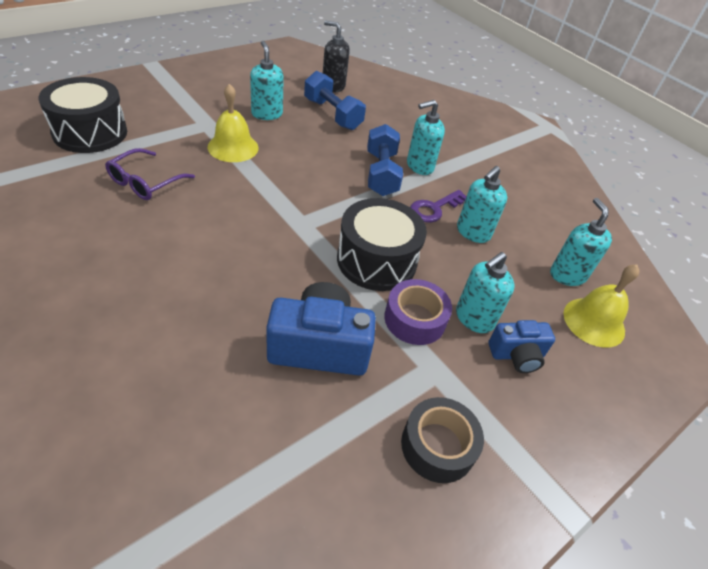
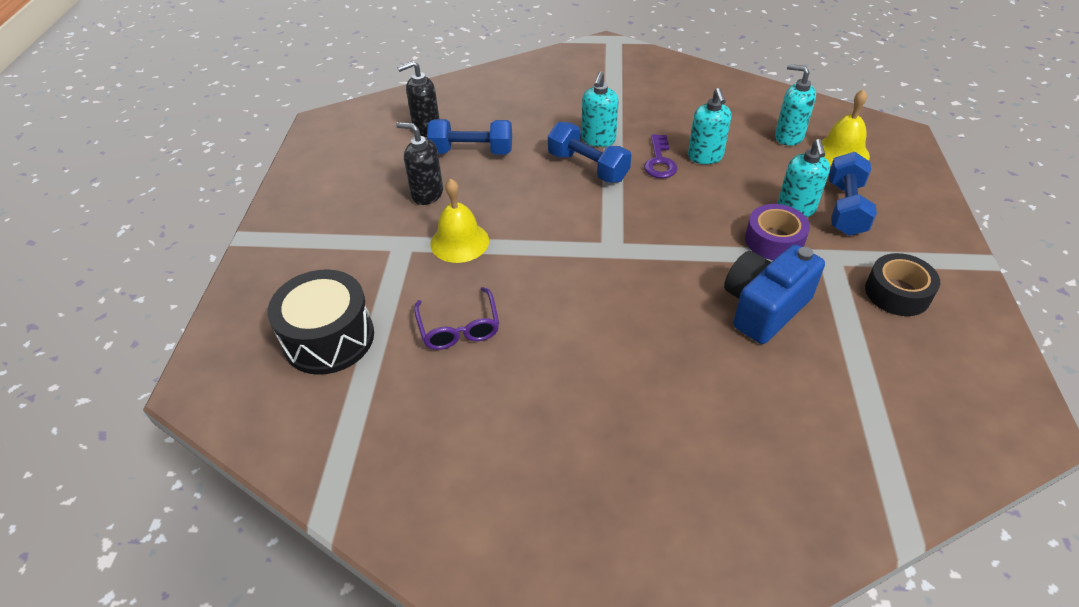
camera: 40 degrees left, 0 degrees up
(267, 114) = (427, 194): turquoise soap dispenser -> black soap dispenser
(376, 260) = (694, 227): black drum -> none
(516, 355) = (845, 208): blue camera -> blue dumbbell

